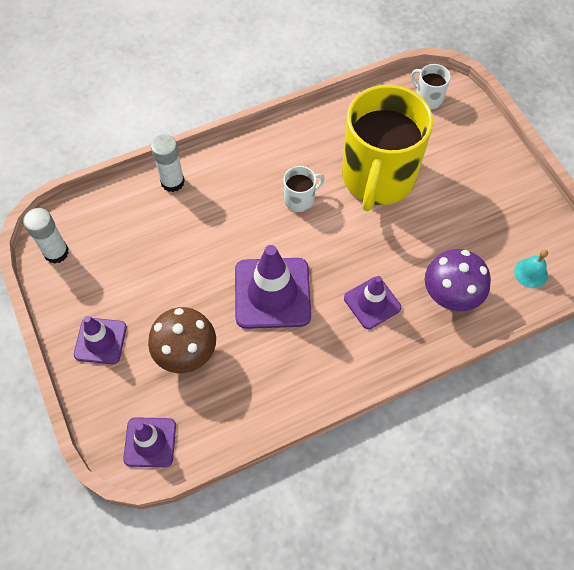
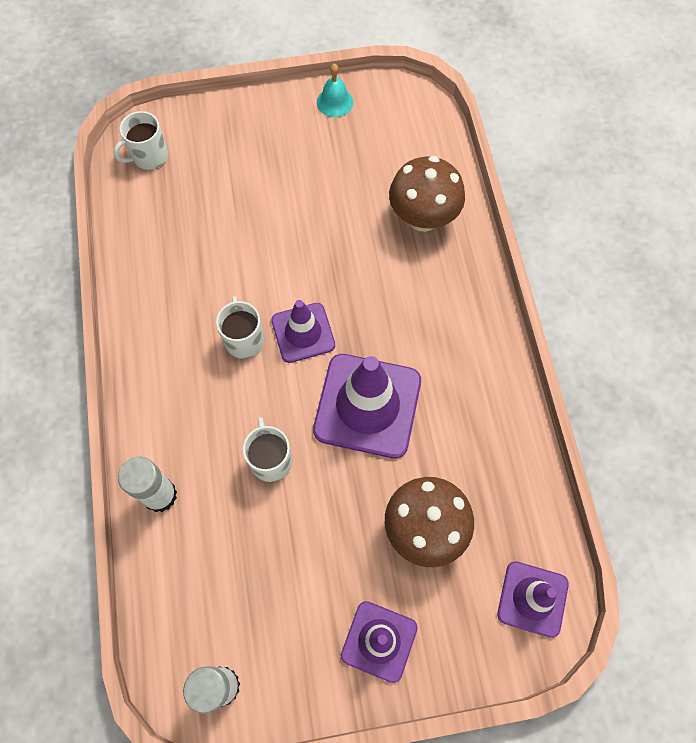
camera: 75 degrees left, 5 degrees up
(214, 240) = (270, 459): none -> white mug
(372, 303) = (410, 298): purple traffic cone -> purple traffic cone (303, 333)
(378, 178) = (244, 244): yellow mug -> none
(450, 296) = (423, 218): purple mushroom -> brown mushroom
(531, 273) = (415, 134): turquoise bell -> turquoise bell (335, 102)

